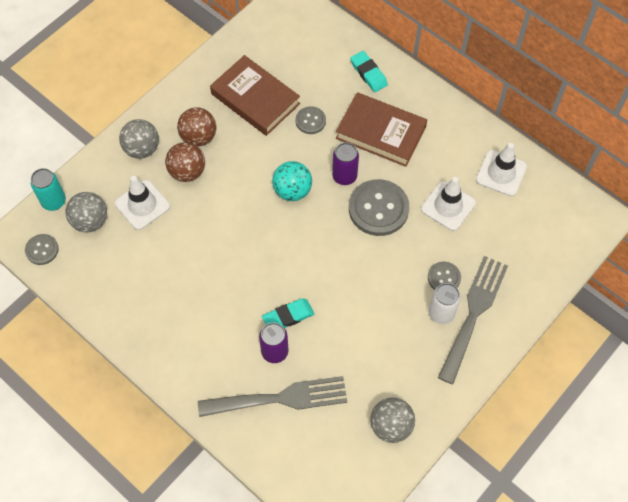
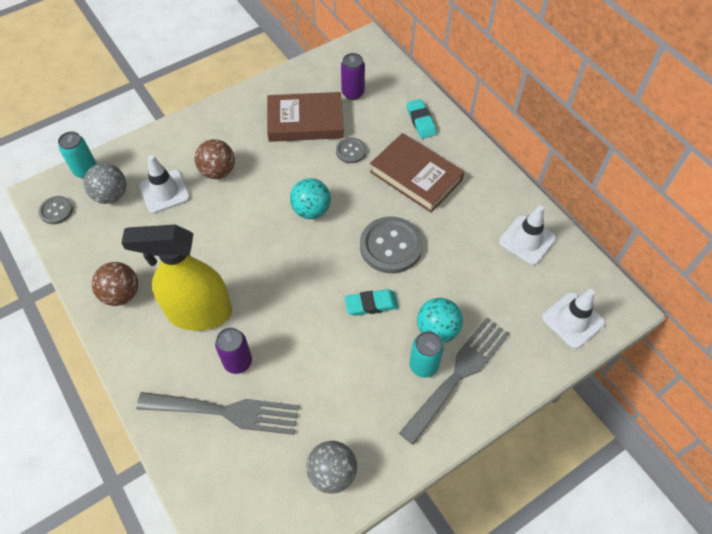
camera: 15 degrees right, 5 degrees down
(142, 149) = (184, 142): grey ball -> none
(198, 137) = (240, 143): brown ball -> brown ball (121, 294)
(222, 315) = (199, 313): none -> yellow spray bottle
(255, 99) = (305, 121): brown book -> brown book turned 60 degrees counterclockwise
(288, 316) = (264, 330): turquoise eraser -> turquoise eraser (371, 304)
(344, 176) = (367, 208): purple can -> purple can (353, 93)
(441, 313) = (423, 366): white can -> turquoise can
(444, 278) = (437, 330): grey button -> turquoise ball
(448, 206) = (462, 259): white traffic cone -> white traffic cone (573, 320)

